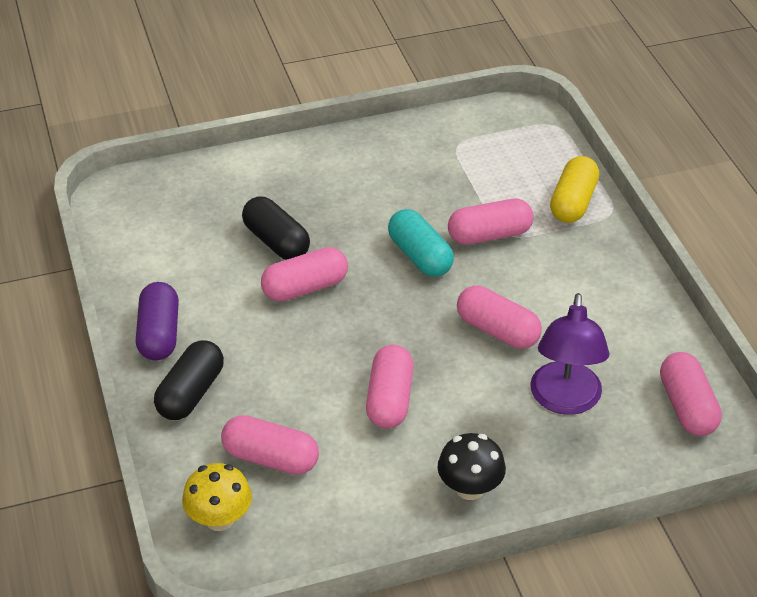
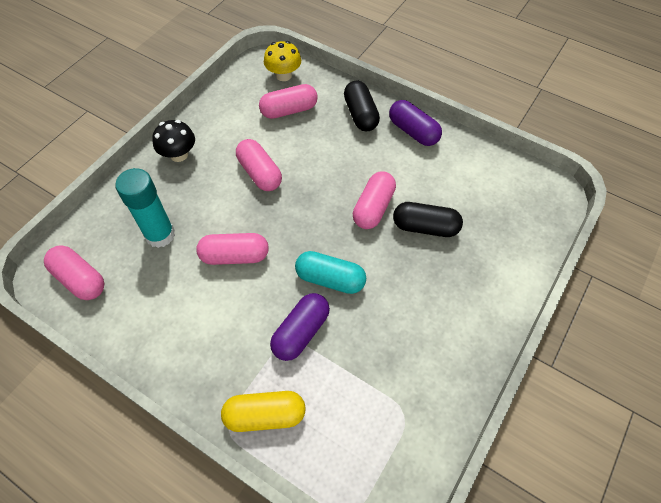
camera: 140 degrees right, 15 degrees up
(489, 235) = (301, 332): pink capsule -> purple capsule
(565, 400) = (160, 235): purple lamp -> turquoise glue stick
(573, 202) = (265, 415): yellow capsule -> yellow capsule turned 75 degrees counterclockwise

